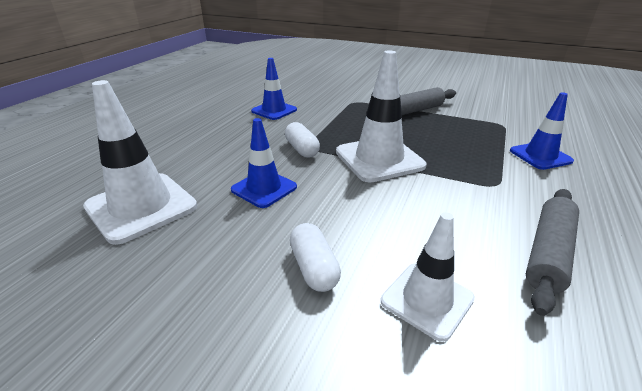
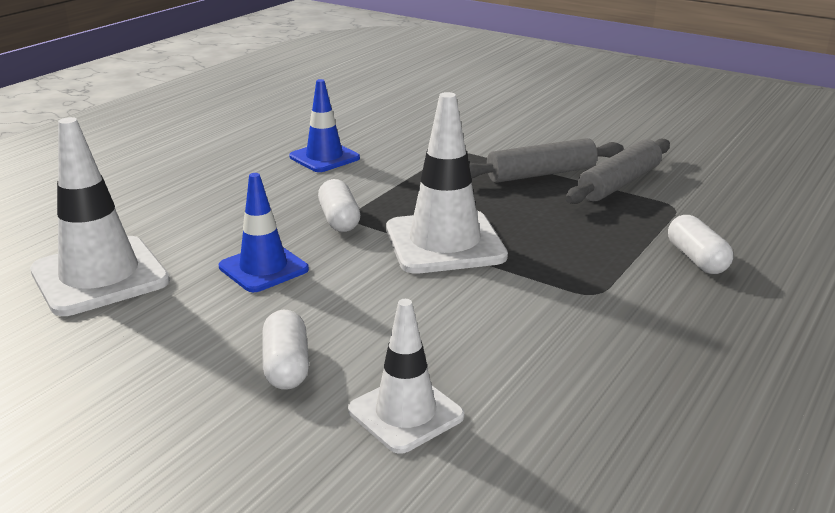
camera: 10 degrees right, 5 degrees down
(540, 156) = (696, 259): blue traffic cone -> white capsule
(548, 253) = (600, 382): grey rolling pin -> grey rolling pin (619, 183)

